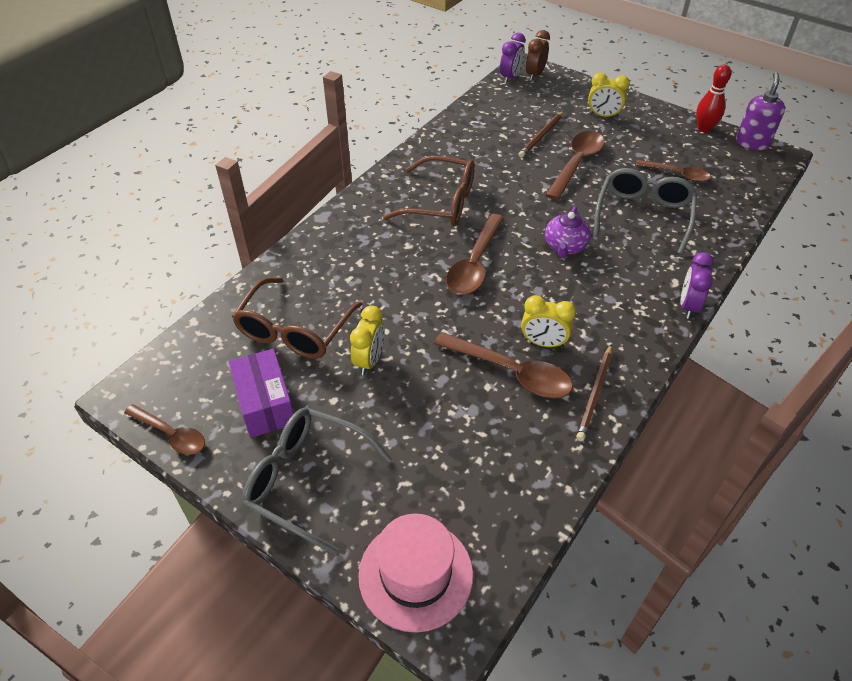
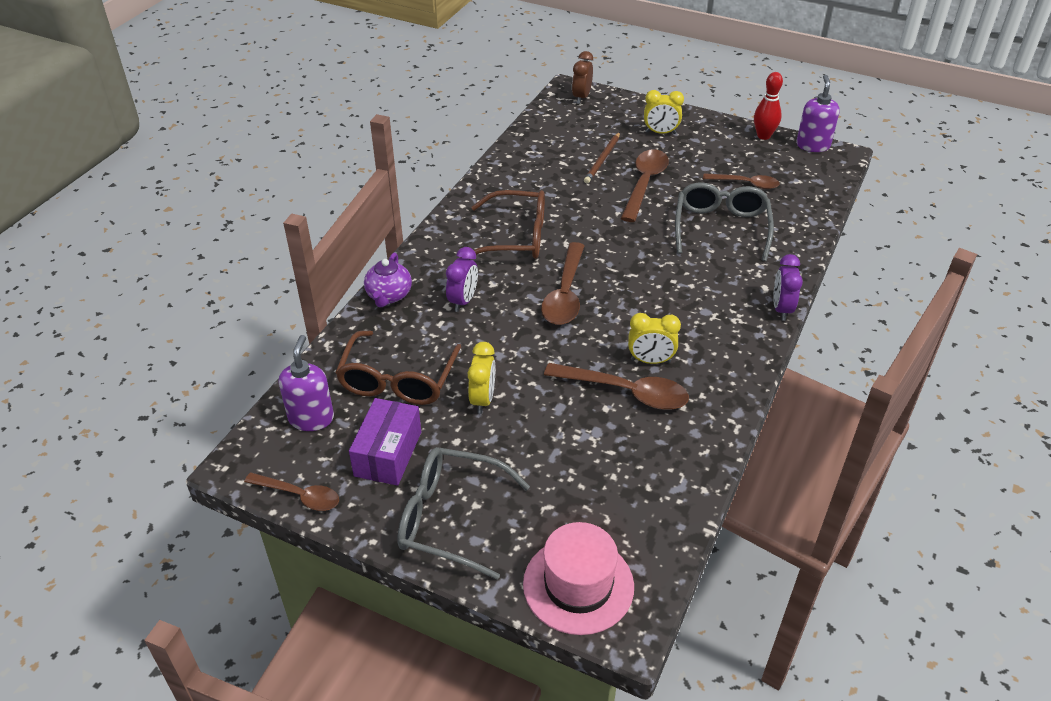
camera: 10 degrees left, 5 degrees down
(204, 357) = (311, 418): none -> purple soap dispenser
(265, 404) = (388, 454): purple box -> purple box turned 45 degrees clockwise
(510, 78) = (557, 102): purple clock -> purple clock (463, 301)
(565, 247) = (651, 267): purple teapot -> purple teapot (389, 295)
(595, 394) = (710, 401): brown pencil -> none

